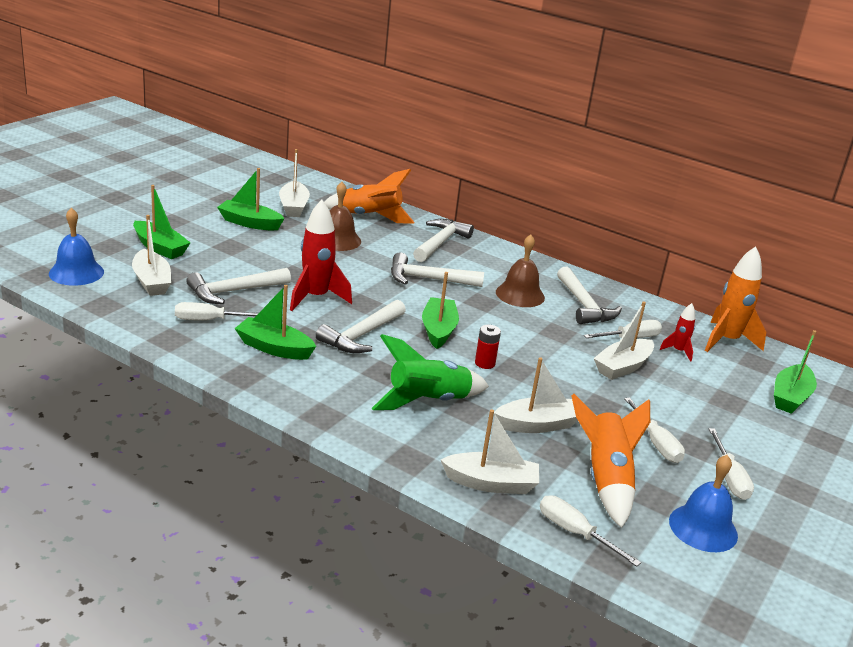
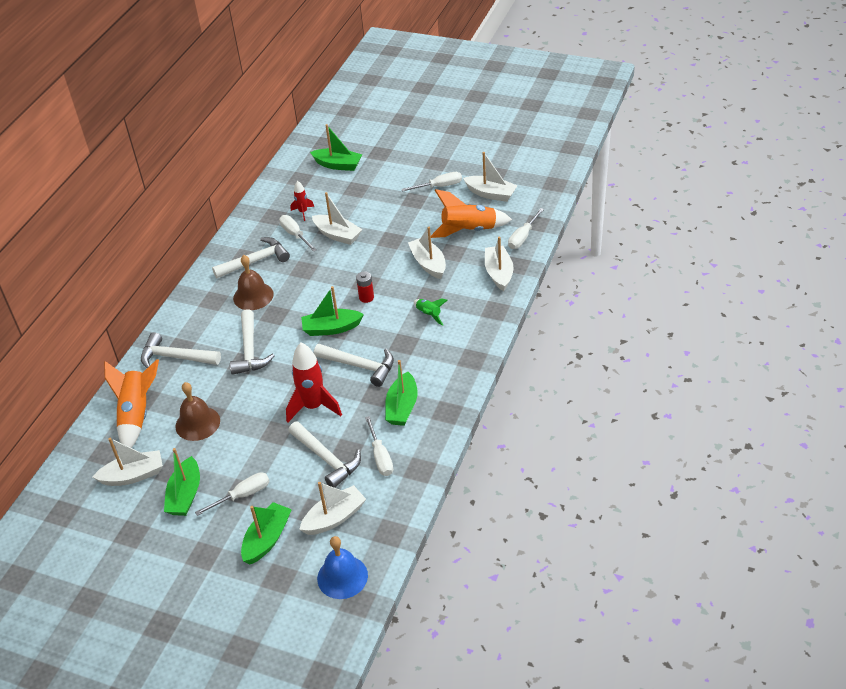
camera: 95 degrees left, 15 degrees up
(428, 401) = (429, 315): green rocket -> green rocket, size x0.51
(656, 443) = (420, 215): white screwdriver -> white screwdriver (242, 495)
(703, 528) = (491, 194): blue bell -> white boat
(727, 341) = (277, 192): orange rocket -> none

